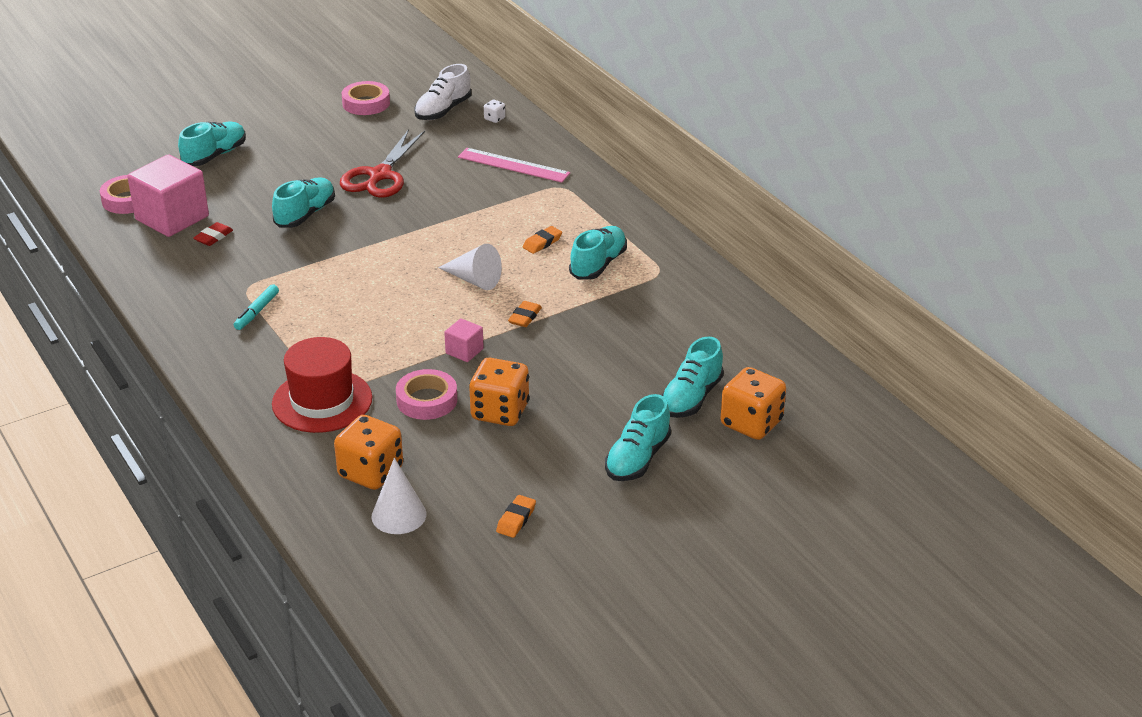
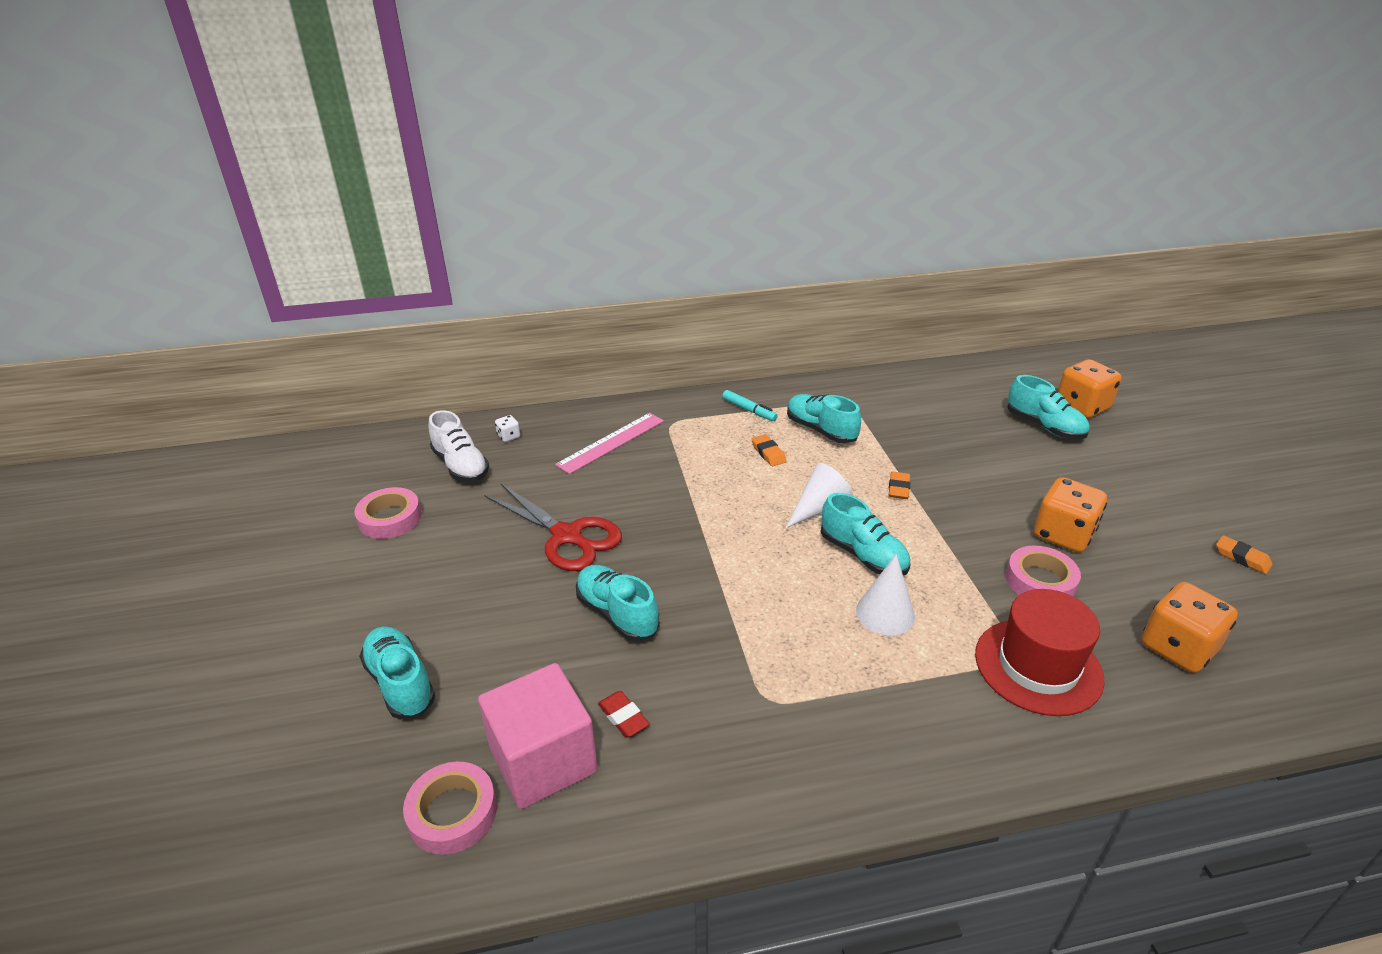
camera: 70 degrees left, 0 degrees up
(257, 312) = (830, 698): turquoise marker -> turquoise marker (749, 410)
(399, 515) = (1252, 639): white cone -> white cone (885, 613)
(464, 351) = (952, 538): pink cube -> none
(525, 317) = (898, 488): orange eraser -> orange eraser turned 60 degrees clockwise
(637, 459) = (1136, 471): turquoise shoe -> turquoise shoe (863, 555)

